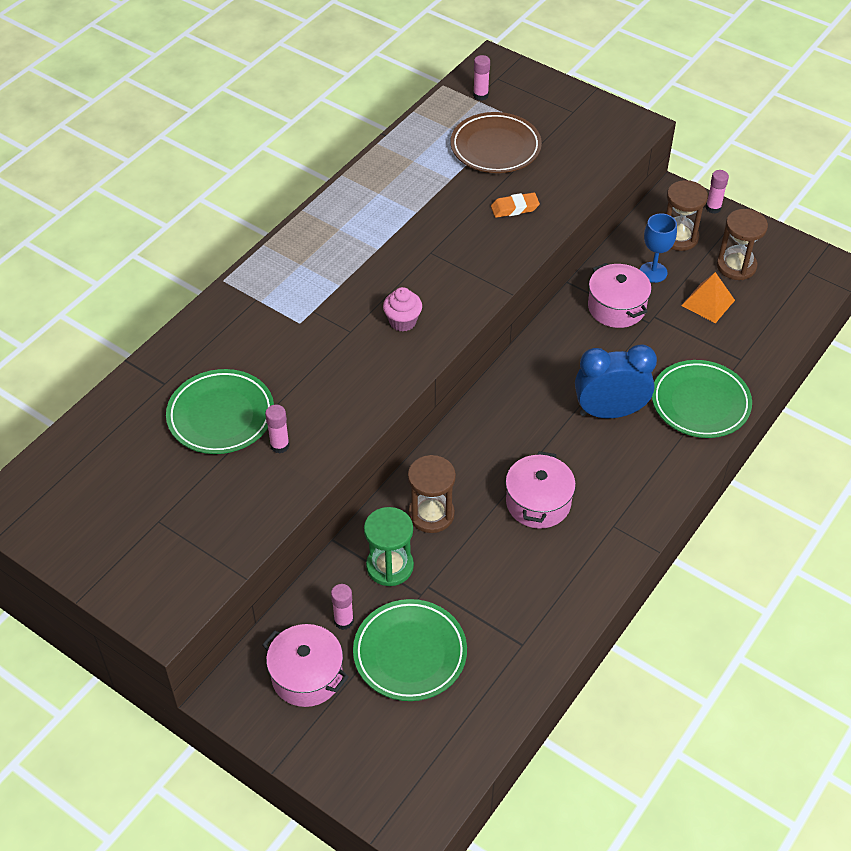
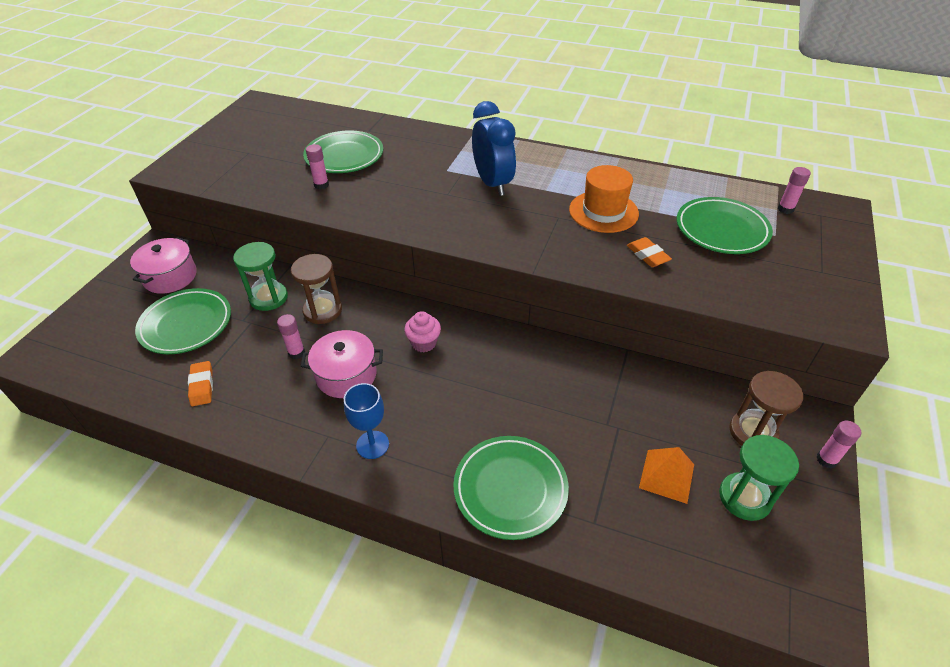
camera: 75 degrees right, 5 degrees down
(343, 621) = (217, 284): pink glue stick -> pink glue stick (296, 353)
(402, 321) = (469, 217): pink cupcake -> pink cupcake (424, 343)
(435, 217) = (603, 212): none -> orange hat
(495, 147) = (721, 230): brown plate -> green plate
(517, 634) = (202, 386): none -> orange eraser
(609, 412) = (470, 410): blue clock -> blue clock (493, 184)
(616, 307) = (614, 393): pink pot -> none
(653, 272) = (683, 416): blue goblet -> blue goblet (372, 445)
(736, 266) = (744, 498): brown hourglass -> green hourglass

